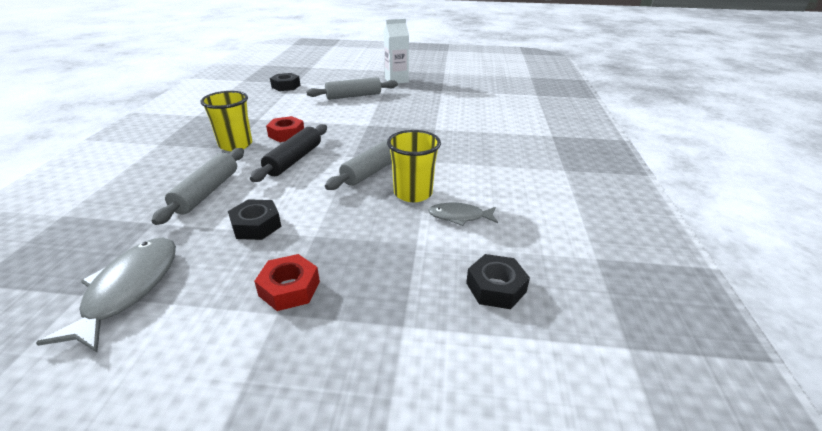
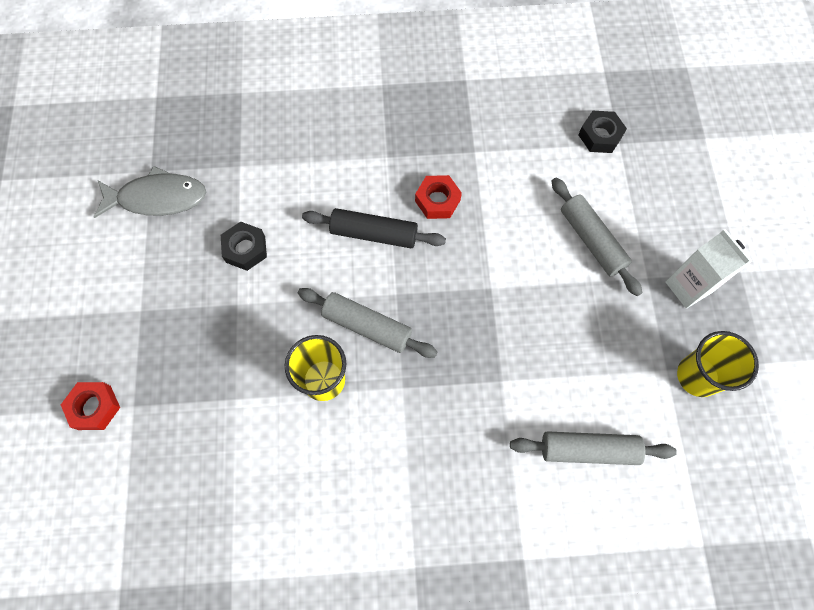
camera: 80 degrees right, 35 degrees up
(207, 192) = (294, 181): grey rolling pin -> grey rolling pin (588, 450)
(235, 145) = (397, 159): yellow cup -> yellow cup (697, 376)
(289, 288) = (167, 309): red nut -> red nut (94, 407)
(459, 216) = (285, 436): grey fish -> none
(496, 287) = (180, 478): black nut -> none

